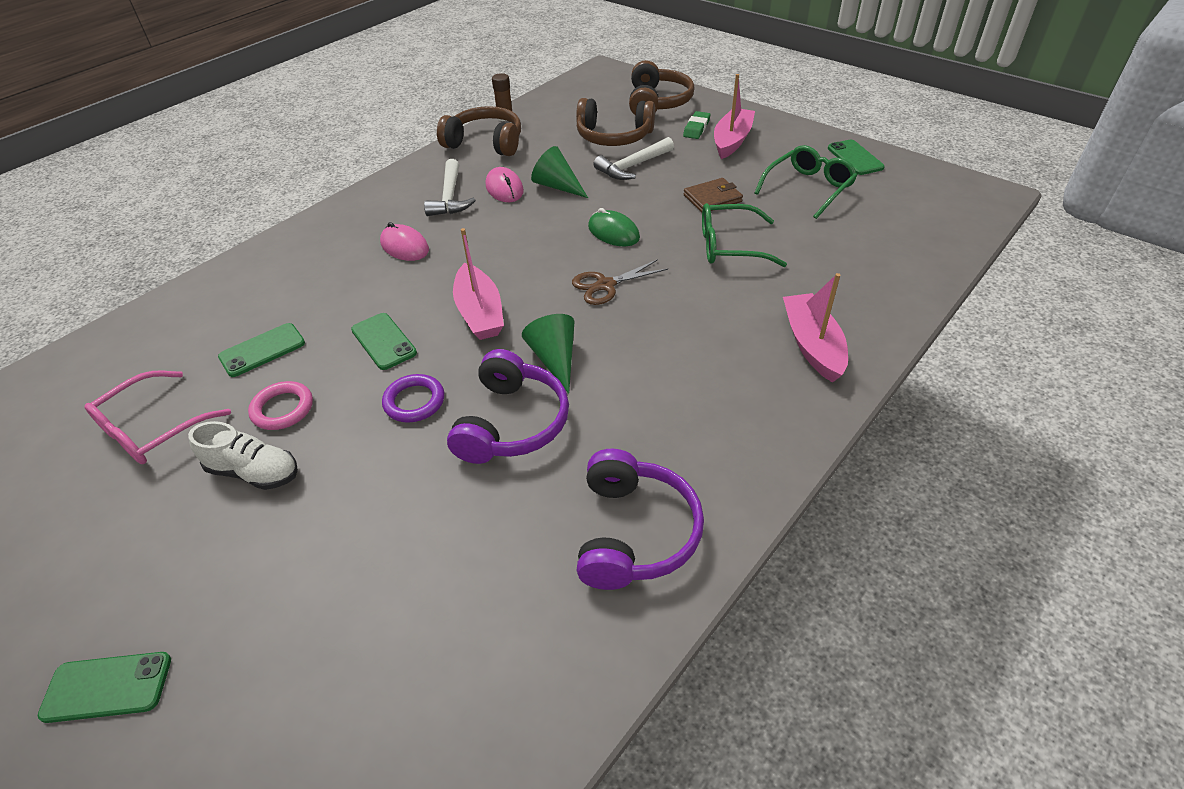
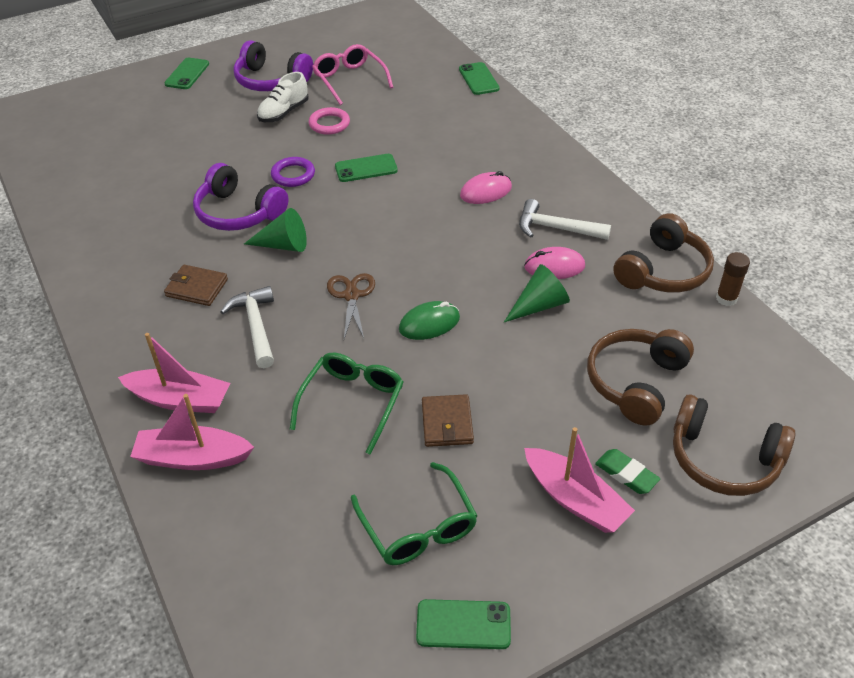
camera: 110 degrees right, 0 degrees up
(262, 350) = (395, 118): green phone -> green phone (478, 79)
(480, 313) = (365, 218): pink boat -> pink boat (192, 458)
(632, 166) = (553, 377): white hammer -> white hammer (255, 326)
(634, 532) = (110, 243): purple headphones -> purple headphones (271, 80)
(662, 401) = (197, 288): none -> brown wallet

